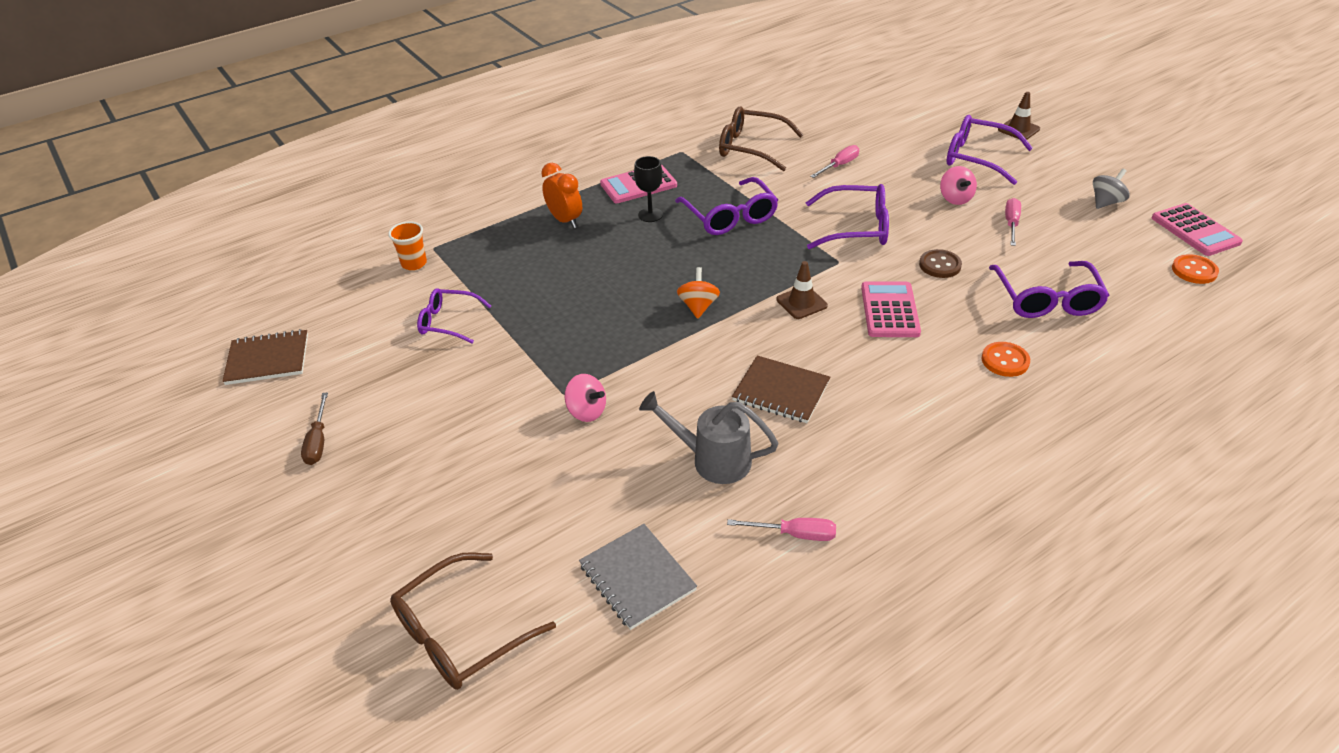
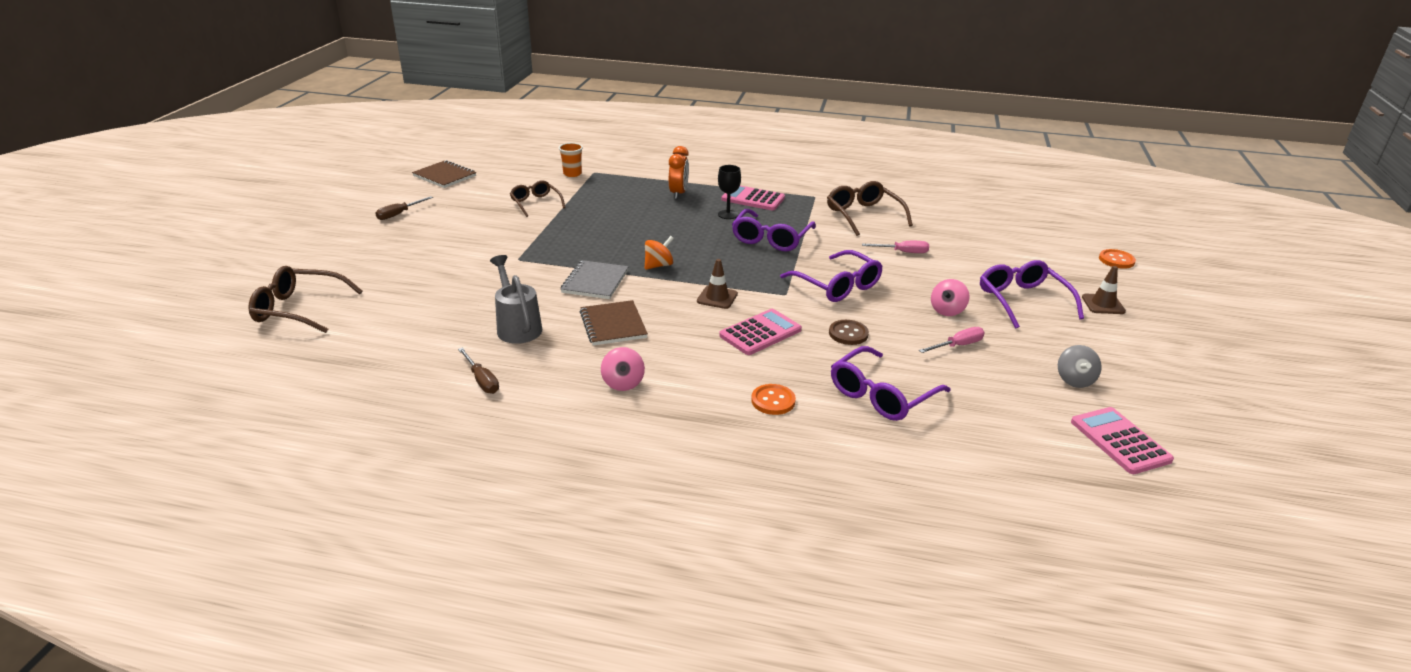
camera: 45 degrees right, 10 degrees down
(448, 322) = (536, 203): purple glasses -> brown glasses
(586, 411) = (511, 271): pink spinning top -> pink spinning top (623, 383)
(637, 577) = (389, 342): grey notebook -> grey notebook (595, 282)
(794, 534) = (482, 380): pink screwdriver -> brown screwdriver
(1106, 202) = (1074, 380): grey spinning top -> grey spinning top turned 90 degrees clockwise
(1194, 270) = (1052, 458): orange button -> orange button (1116, 260)
(1195, 230) = (1119, 441): pink calculator -> pink calculator turned 135 degrees clockwise

